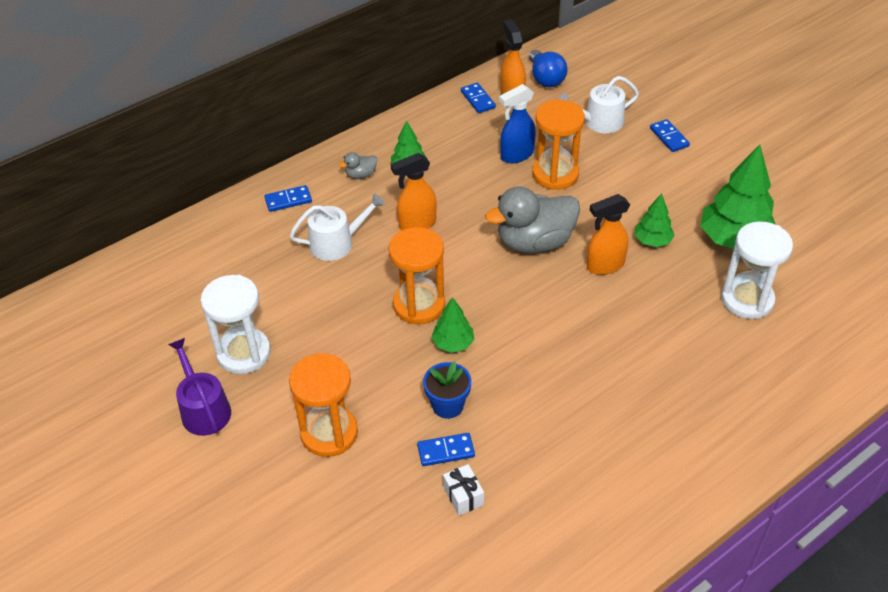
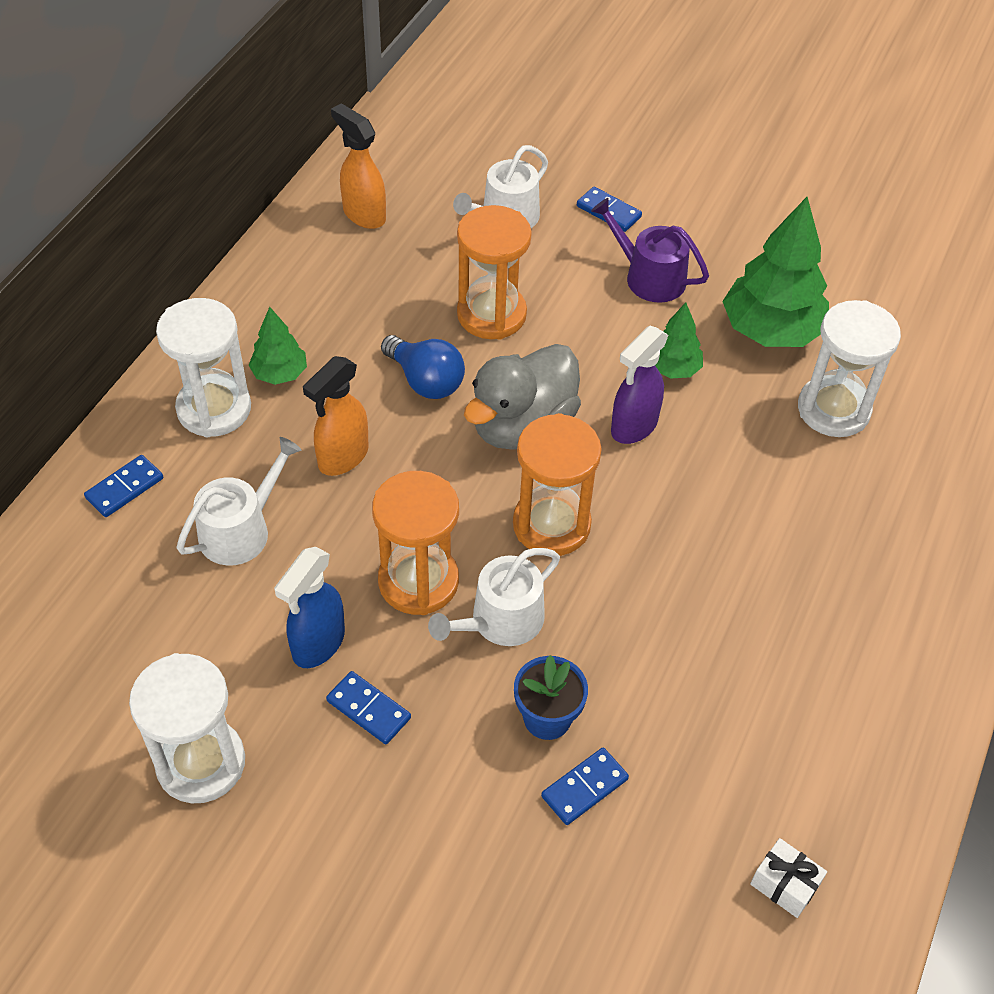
camera: 30 degrees left, 5 degrees up
(203, 409) = (191, 881): purple watering can -> purple watering can (648, 277)
(329, 433) = (405, 834): orange hourglass -> orange hourglass (551, 525)
(361, 175) = (214, 409): grey duck -> white hourglass
(453, 343) = (500, 621): green tree -> white watering can
(463, 496) = (646, 844): white gift -> white gift (784, 885)
(478, 99) = (318, 235): blue domino -> blue domino (369, 709)
(516, 155) = (422, 303): blue spray bottle -> blue spray bottle (317, 644)
(545, 79) = (396, 175): blue light bulb -> blue light bulb (425, 381)
(604, 265) = (633, 427): orange spray bottle -> purple spray bottle

